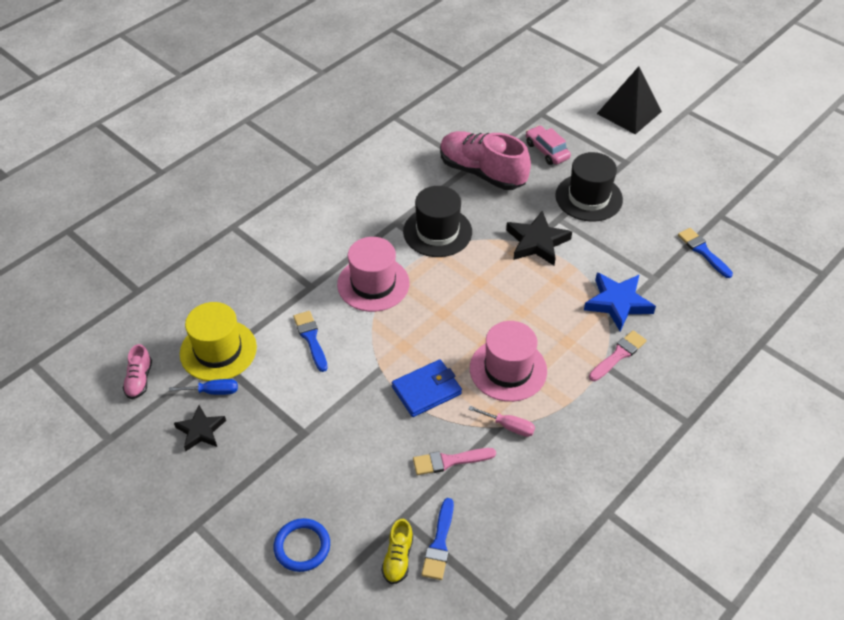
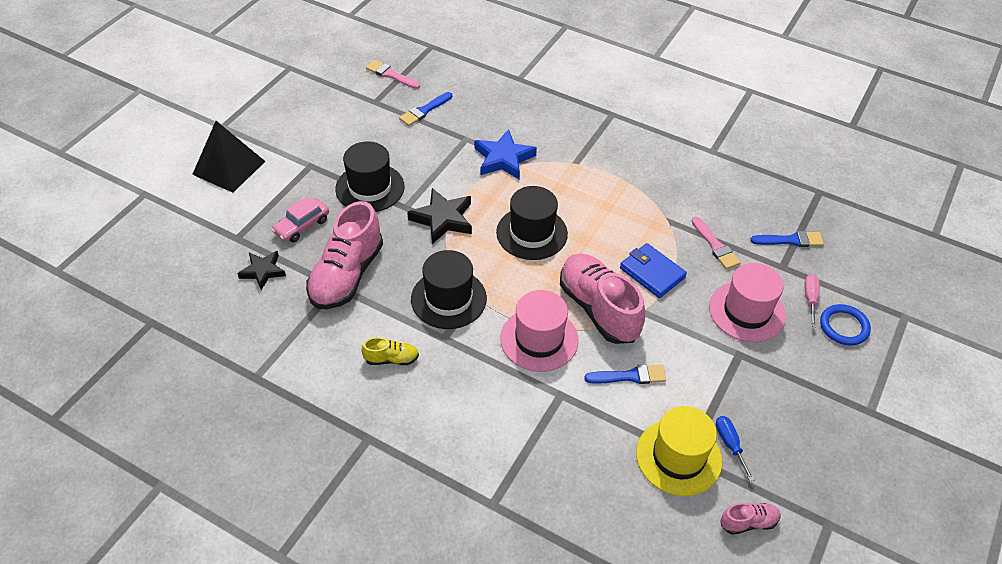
camera: 105 degrees left, 0 degrees up
(201, 431) = (778, 440): black star -> black star (263, 271)
(311, 338) = (630, 376): blue brush -> blue brush turned 150 degrees counterclockwise
(394, 335) = (598, 309): none -> pink shoe
(398, 558) = (817, 263): yellow shoe -> yellow shoe (391, 359)
(504, 305) = (532, 233): none -> black hat
(508, 369) = (605, 221): pink hat -> pink hat (747, 311)
(509, 426) = (664, 213): pink screwdriver -> pink screwdriver (810, 299)
(618, 355) = (562, 155): pink brush -> pink brush (391, 75)

